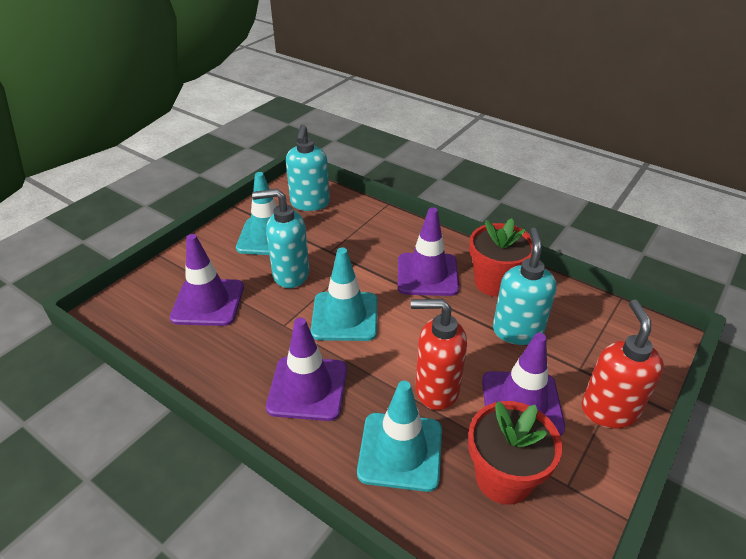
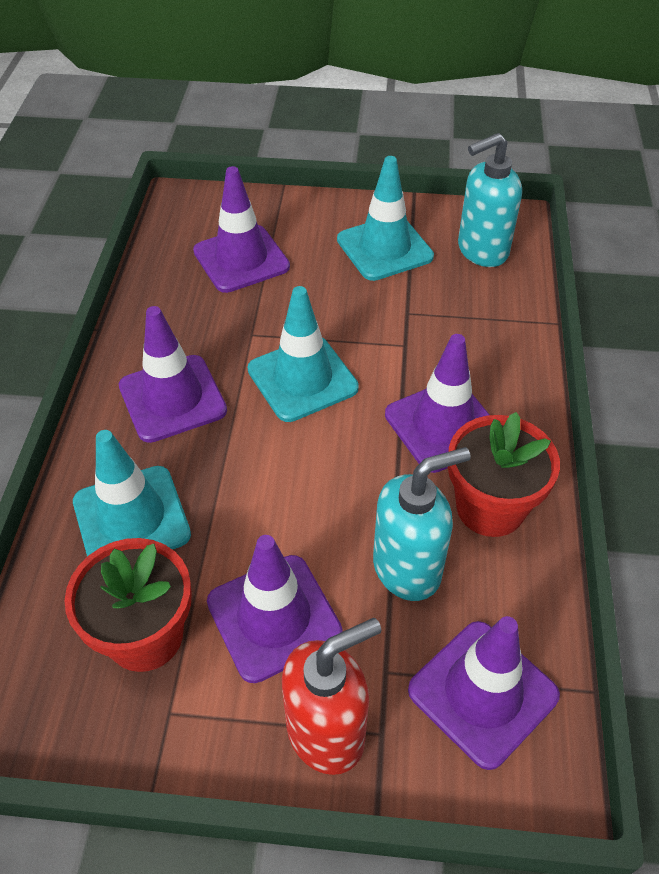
camera: 60 degrees right, 10 degrees up
(290, 274) = (335, 299): turquoise soap dispenser -> none
(436, 389) = (242, 516): red soap dispenser -> none
(608, 336) = (482, 693): none -> purple traffic cone

